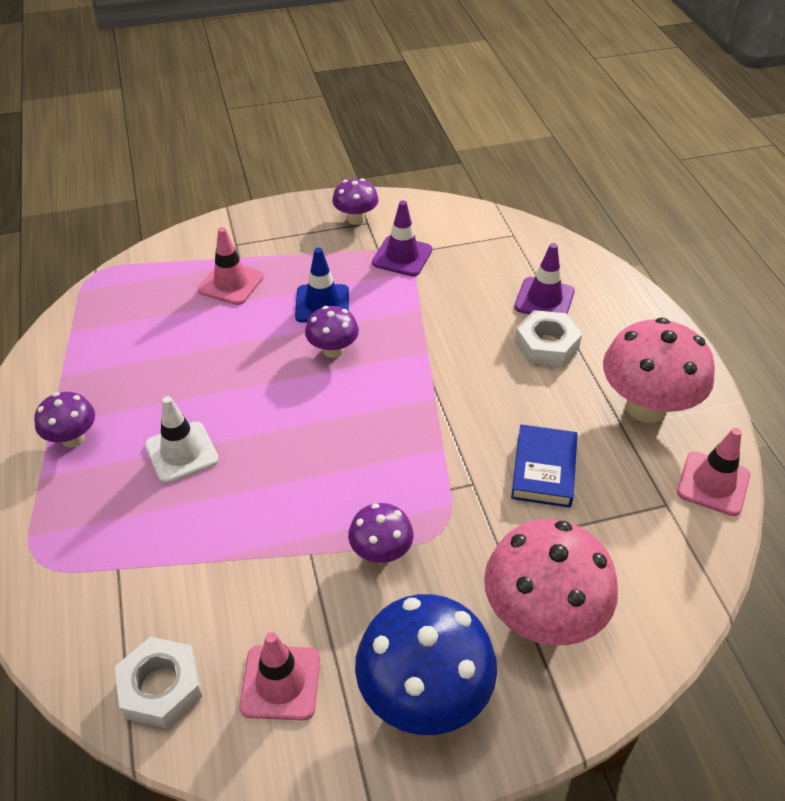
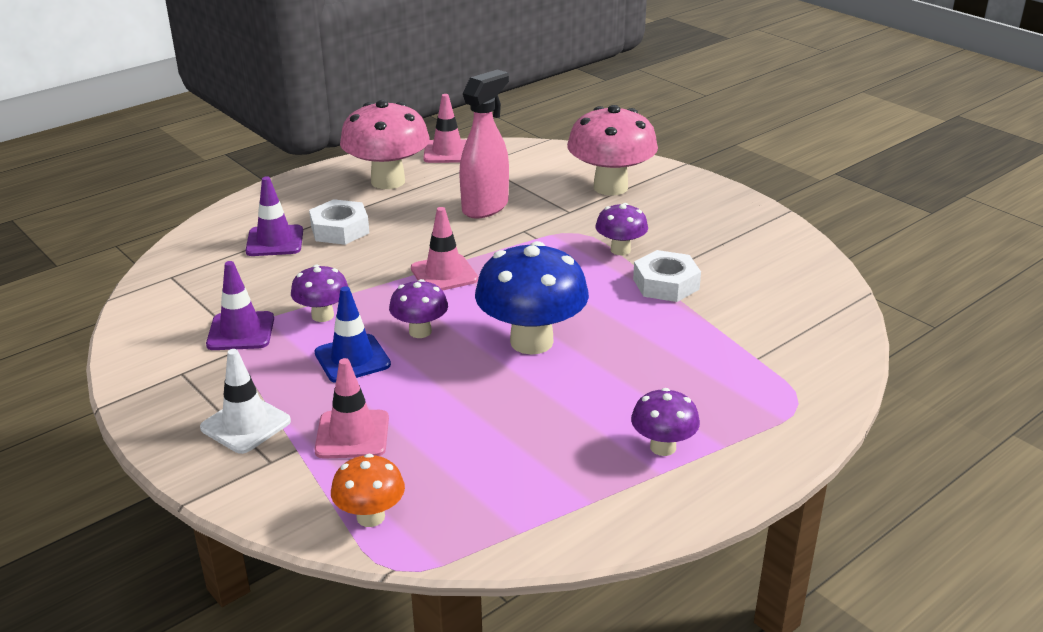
camera: 115 degrees left, 15 degrees down
(145, 273) = (370, 517): none -> orange mushroom
(161, 687) = (814, 301): white nut -> white nut (665, 284)
(181, 452) = (617, 372): white traffic cone -> white traffic cone (245, 425)
(280, 682) = (756, 259): pink traffic cone -> pink traffic cone (444, 274)
(356, 219) = (177, 382): purple mushroom -> purple mushroom (322, 315)
(424, 695) = (705, 211): blue mushroom -> blue mushroom (531, 342)
(543, 470) = (485, 207): blue book -> pink spray bottle

